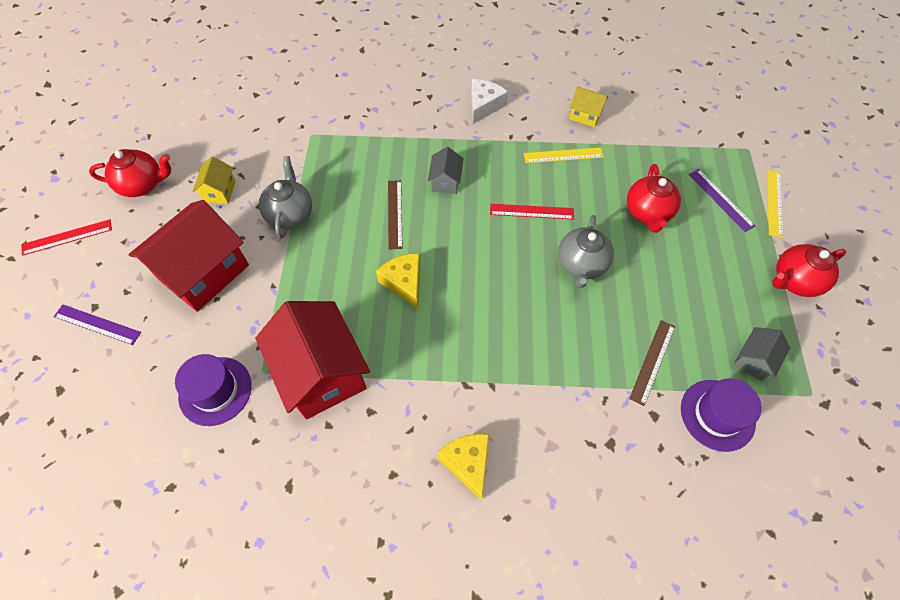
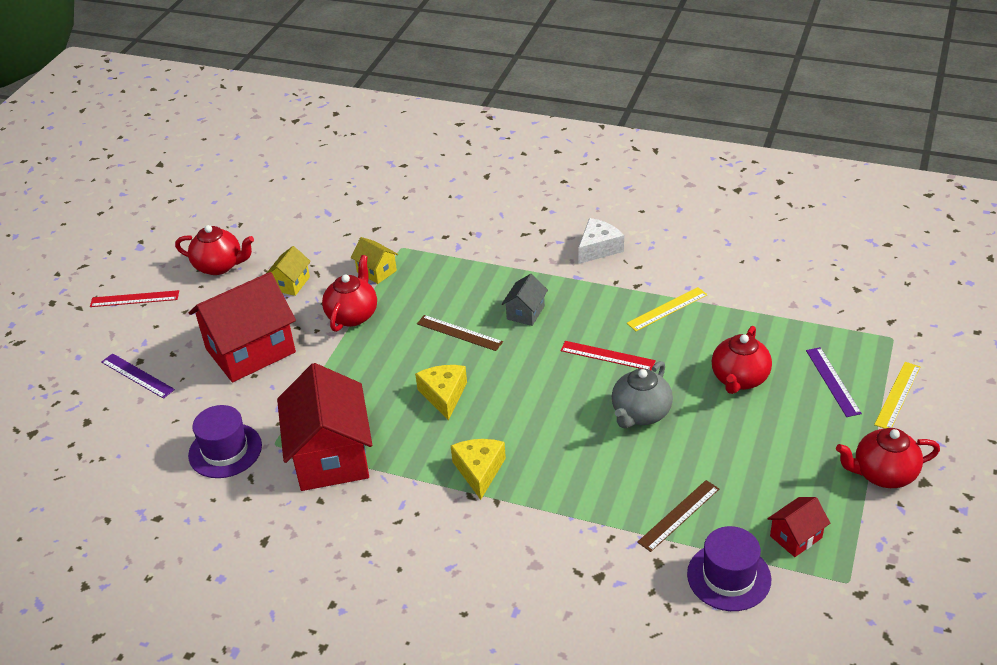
camera: 20 degrees right, 20 degrees down
(290, 214) = (353, 315): grey teapot -> red teapot
(394, 214) = (459, 333): brown ruler -> brown ruler turned 75 degrees counterclockwise
(467, 463) = (443, 560): yellow cheese -> yellow cheese (479, 471)
(563, 155) = (667, 309): yellow ruler -> yellow ruler turned 45 degrees counterclockwise
(585, 115) = (710, 275): yellow house -> yellow house (376, 271)
(753, 360) = (796, 537): grey house -> red house

